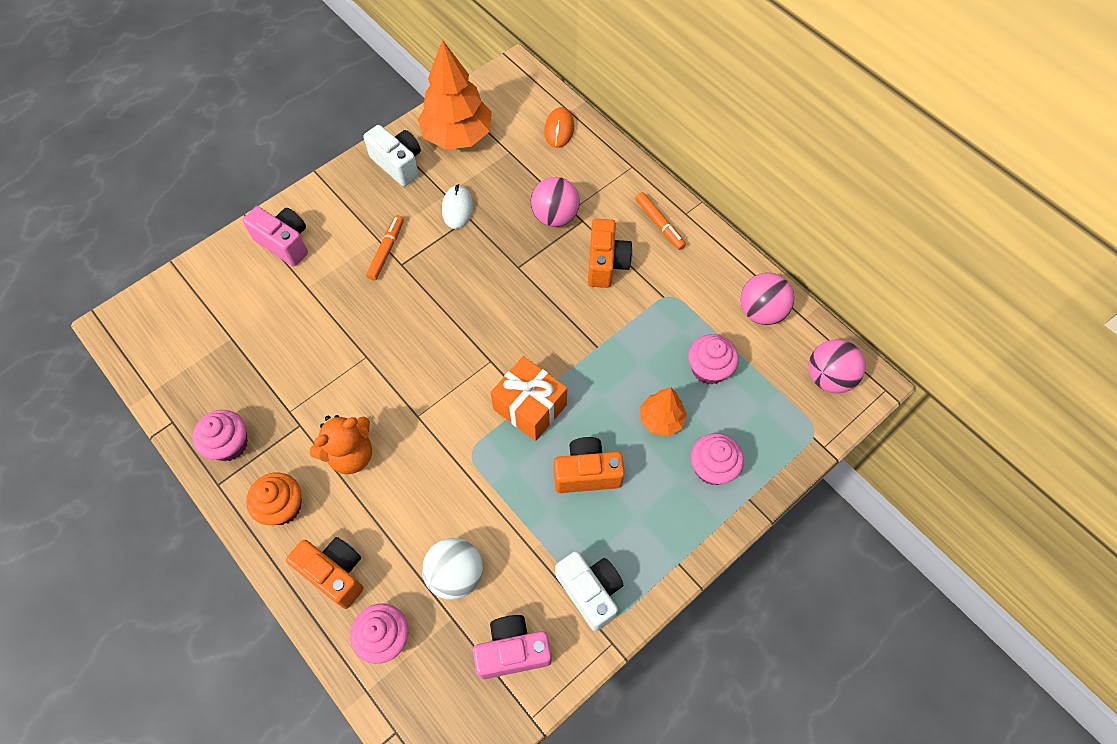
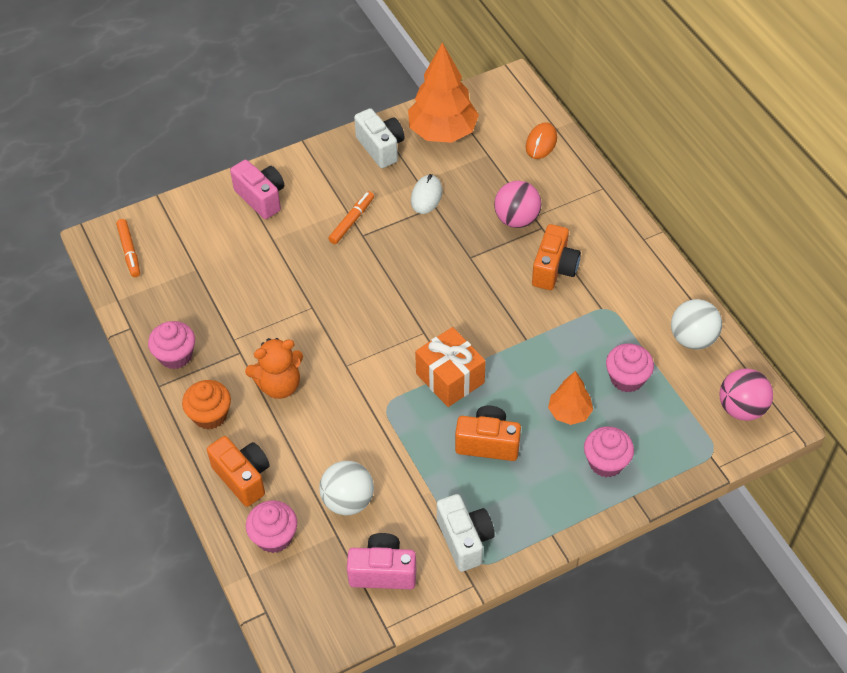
camera: 15 degrees right, 10 degrees down
(659, 224) = (615, 244): orange marker -> orange marker (129, 251)
(761, 311) = (692, 338): pink ball -> white ball

